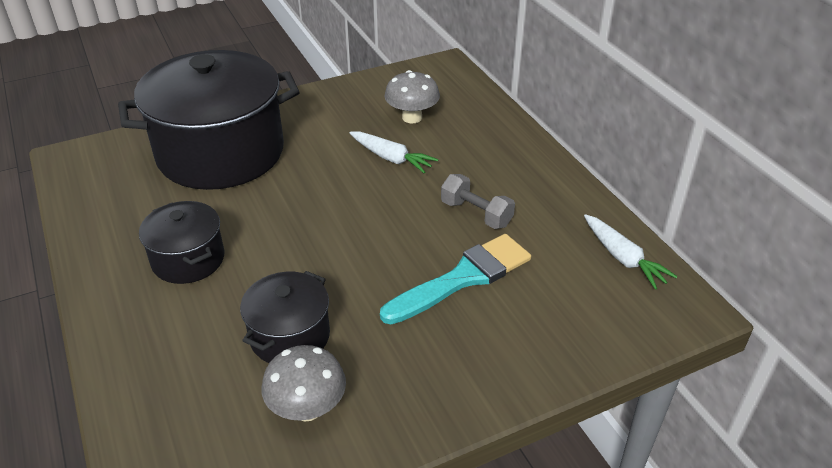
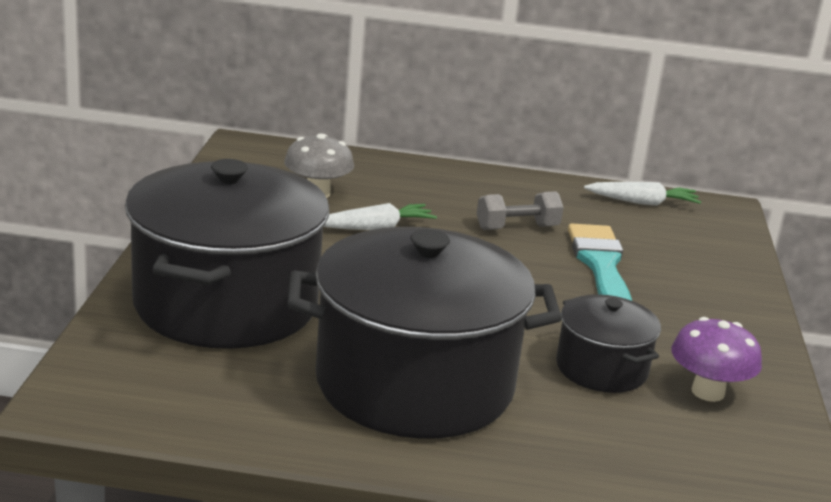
camera: 60 degrees left, 15 degrees down
(188, 259) = (414, 384): black pot -> black pot, size x2.05
(307, 408) = (708, 392): grey mushroom -> purple mushroom

